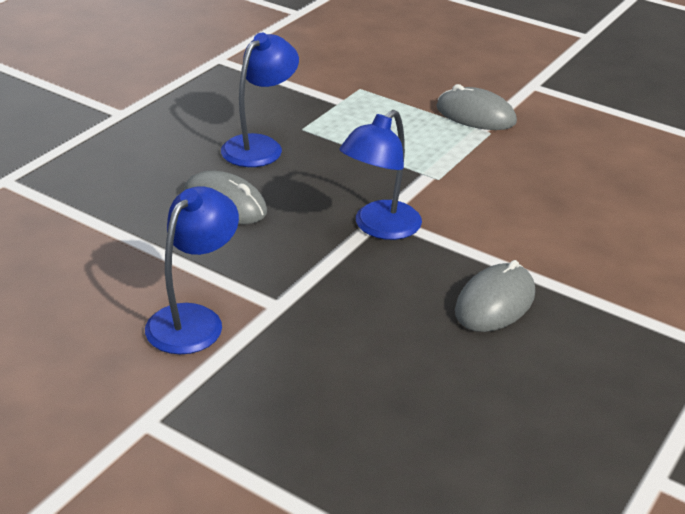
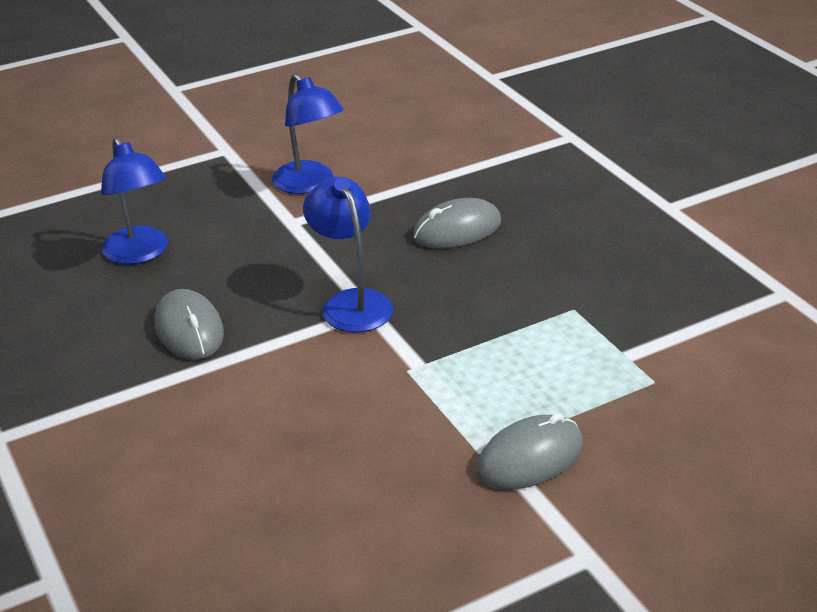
camera: 120 degrees right, 0 degrees up
(259, 146) = (552, 272): blue lamp -> blue lamp (140, 254)

